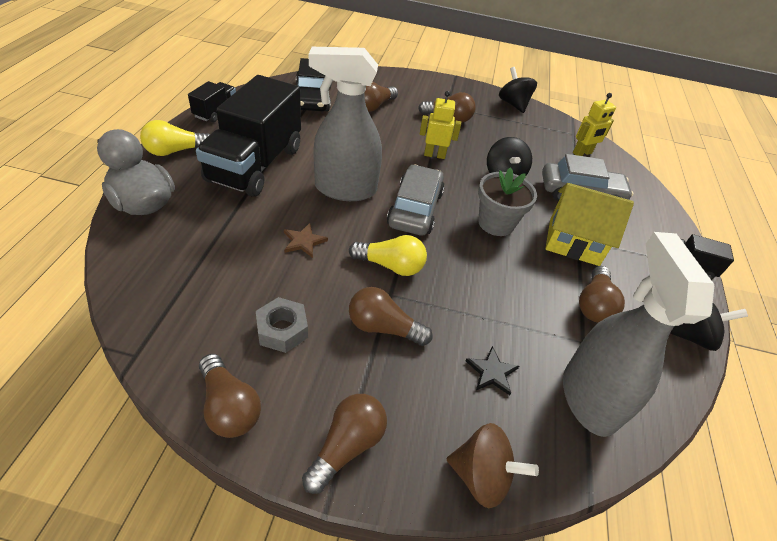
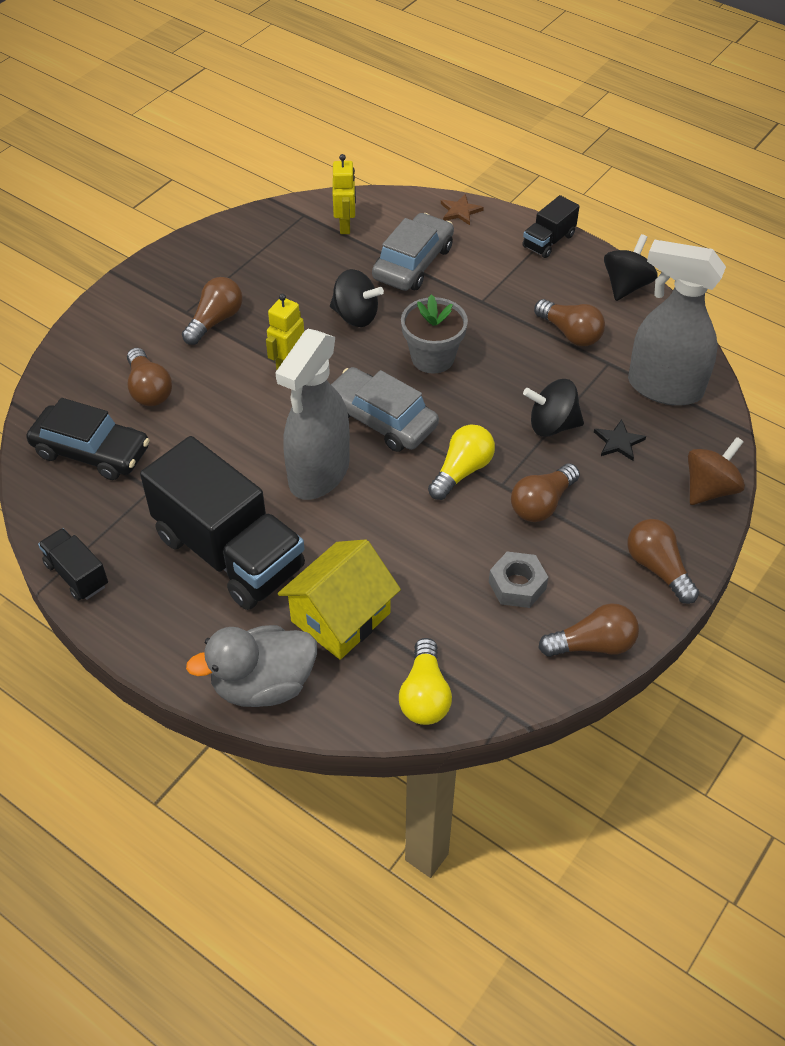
camera: 60 degrees left, 5 degrees up
(175, 151) = (158, 636): yellow light bulb -> yellow light bulb (424, 695)
(303, 241) = (396, 537): brown star -> brown star (460, 211)
(513, 104) = (213, 241): black spinning top -> black spinning top (552, 425)
(574, 242) = (484, 307): yellow house -> yellow house (340, 617)

